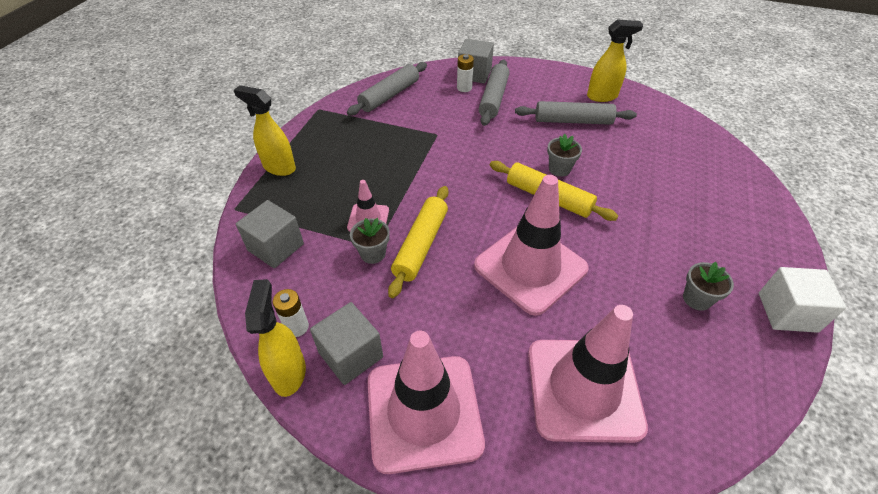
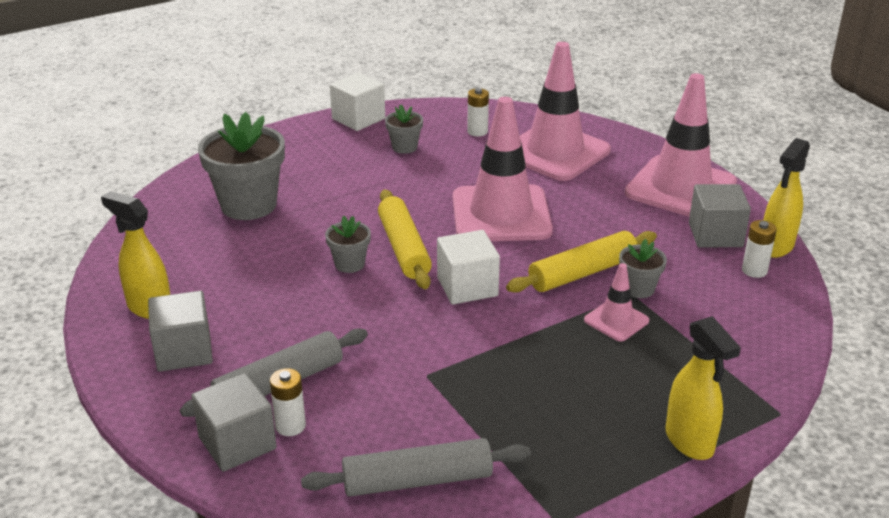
camera: 140 degrees left, 15 degrees down
(276, 247) = (744, 343): grey cube -> grey cube (184, 351)
(478, 192) = (467, 287): none -> white cube
(573, 121) = (242, 300): grey rolling pin -> none
(679, 173) = (248, 205): none -> grey flower pot
(683, 371) = (477, 131): none -> white battery

